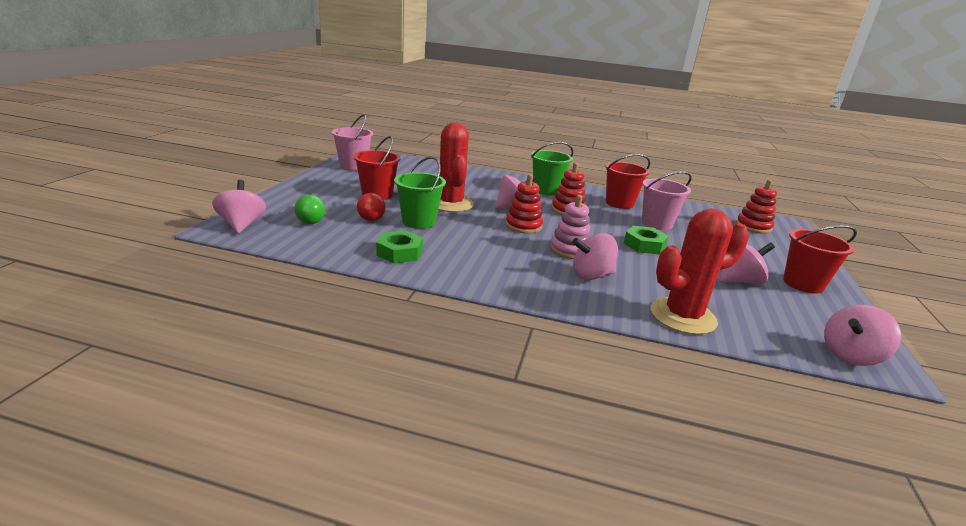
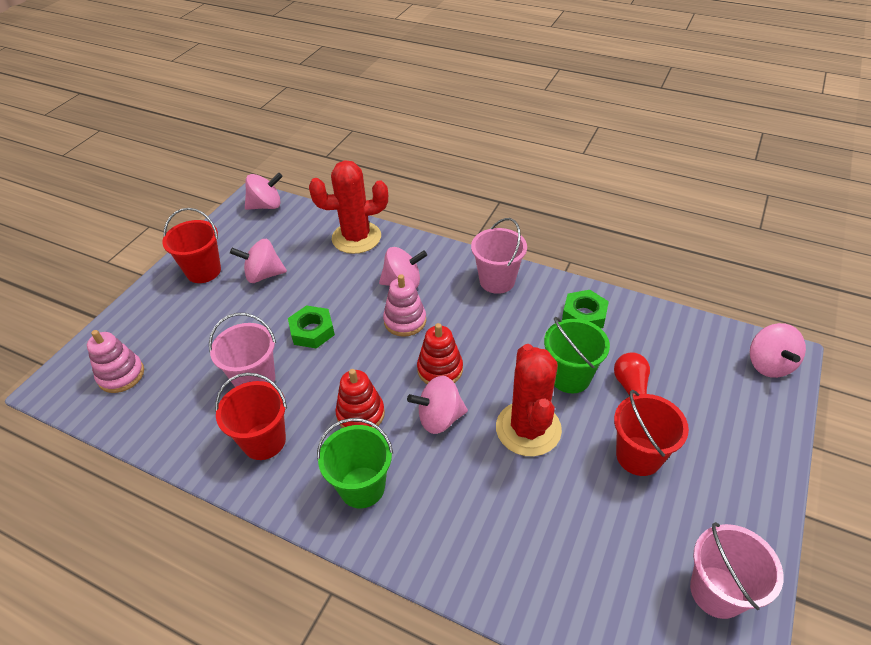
camera: 165 degrees left, 20 degrees up
(310, 219) = (701, 379): green light bulb -> none
(492, 277) = (497, 281): none -> pink bucket
(753, 227) = (121, 375): red stacking toy -> pink stacking toy

